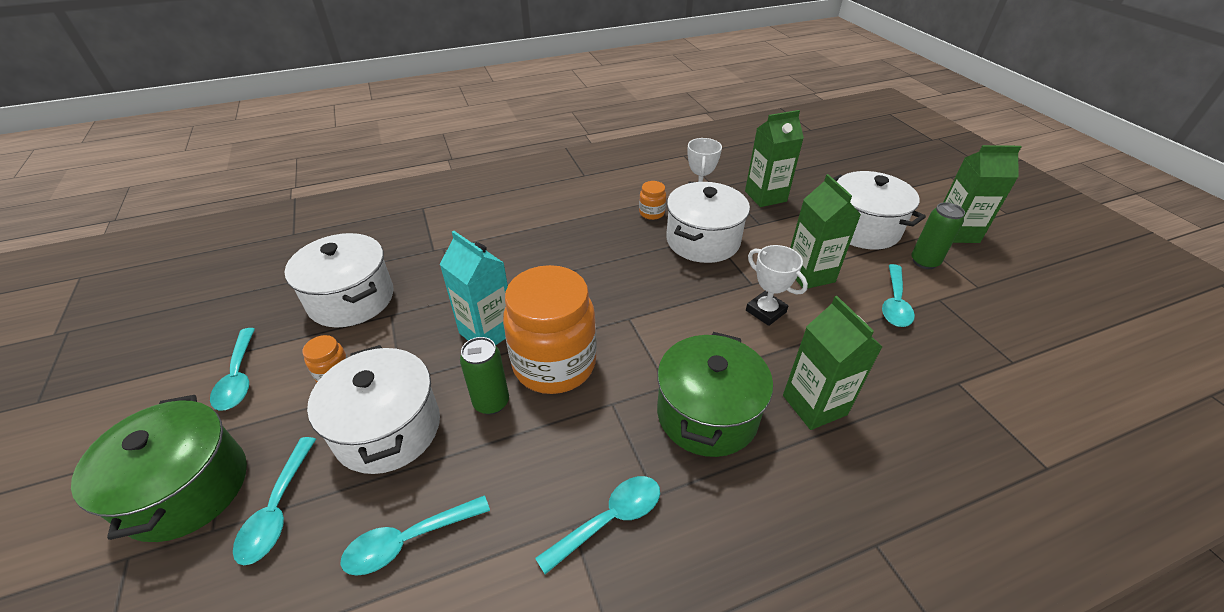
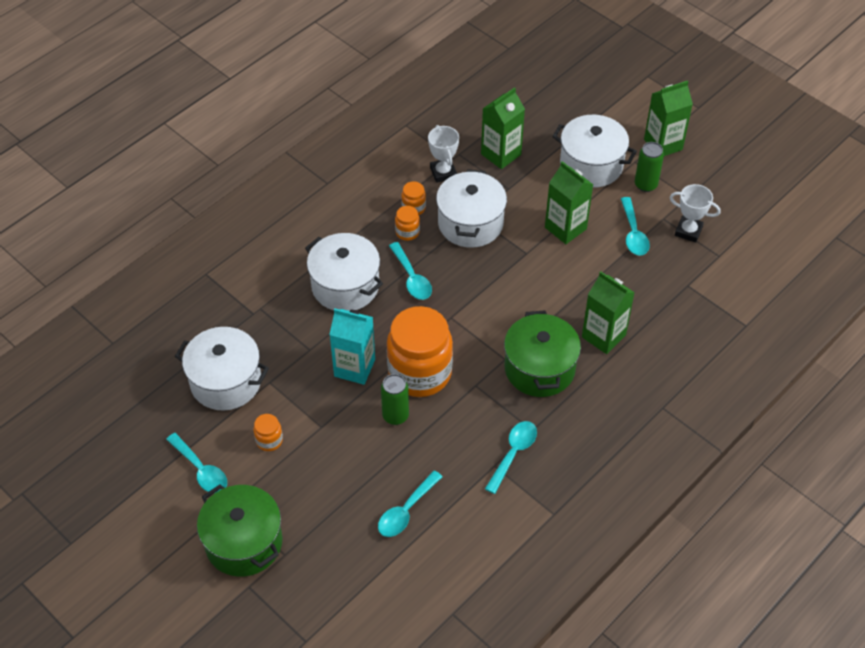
camera: 25 degrees left, 10 degrees up
(278, 509) = (313, 528): turquoise spoon -> turquoise spoon (411, 278)
(388, 429) = (340, 459): white pot -> white pot (345, 286)
(632, 230) = (407, 232): none -> orange jar
(765, 311) = (546, 274): white trophy -> white trophy (688, 231)

